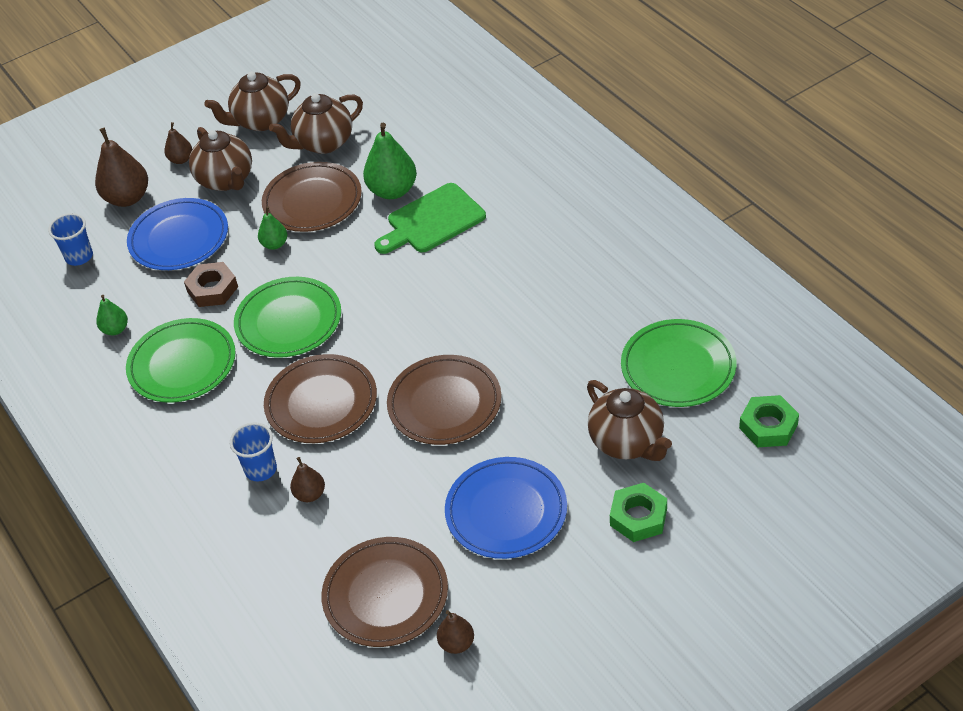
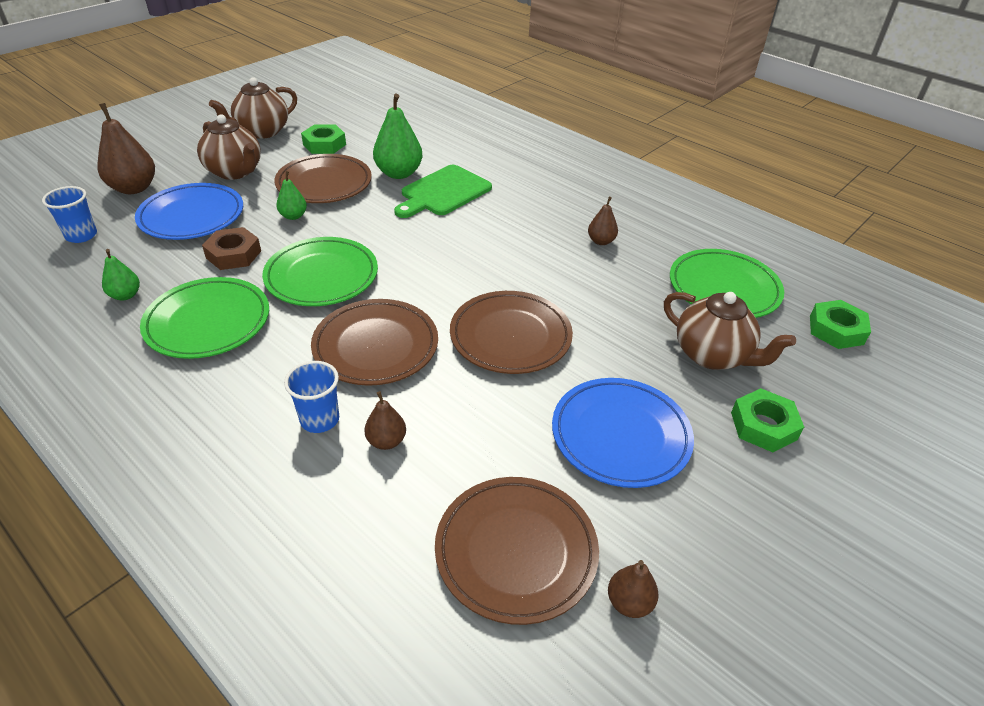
camera: 20 degrees left, 5 degrees down
(181, 159) = (187, 159): brown pear -> brown pear (601, 241)
(323, 143) = (324, 144): brown teapot -> green nut

